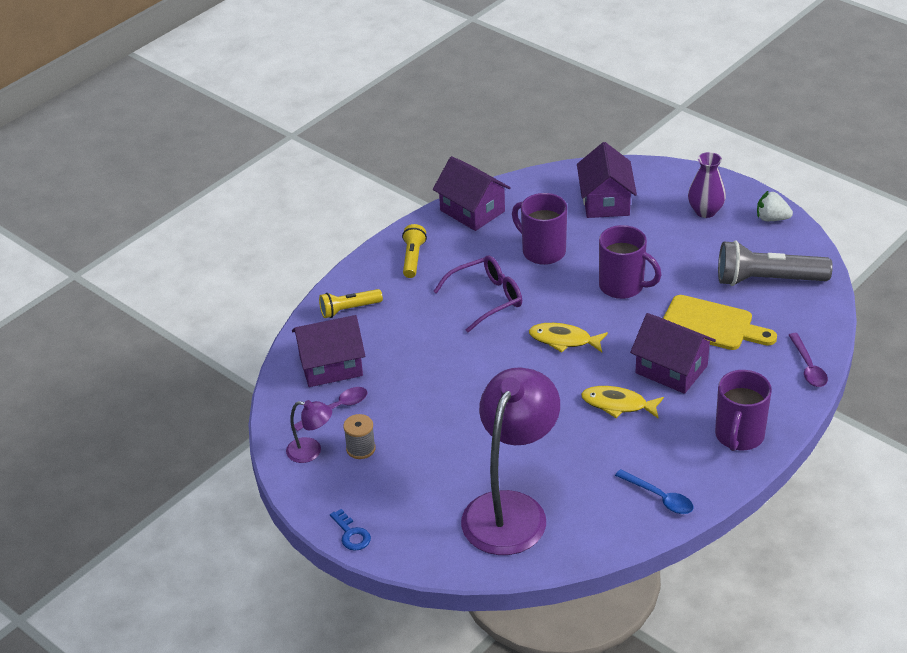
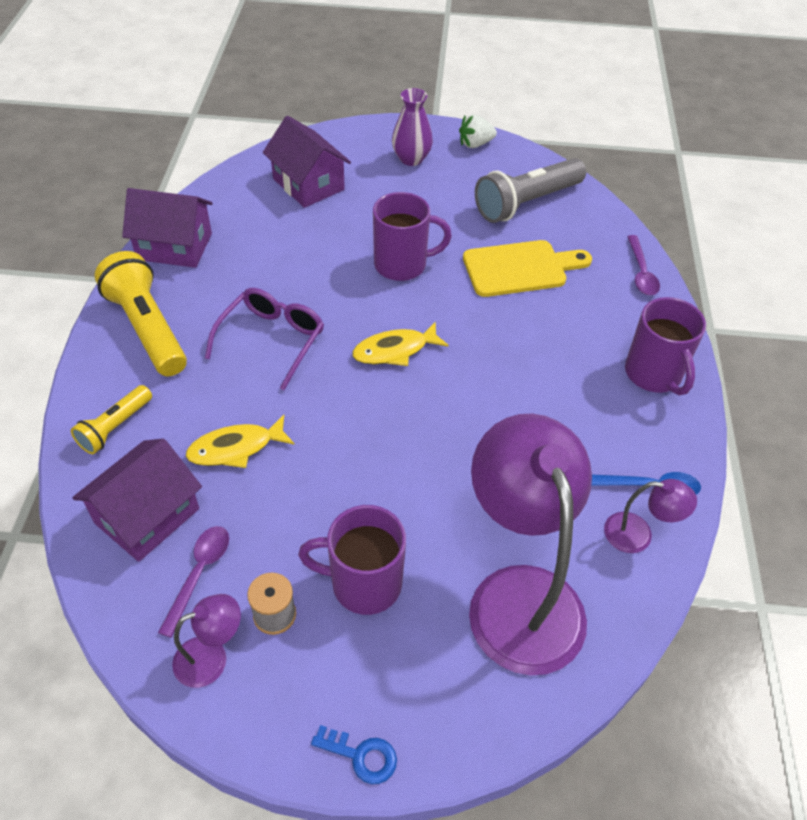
camera: 40 degrees left, 10 degrees up
(413, 258) = (147, 328): yellow flashlight -> yellow flashlight, size x1.78
(542, 251) = (288, 261): purple mug -> purple mug (364, 583)
(618, 404) = (513, 398): yellow fish -> yellow fish (236, 448)
(621, 518) = (638, 535): none -> purple lamp
(671, 369) = (527, 333): purple house -> none
(808, 367) = (641, 273): purple spoon -> purple spoon turned 45 degrees clockwise

